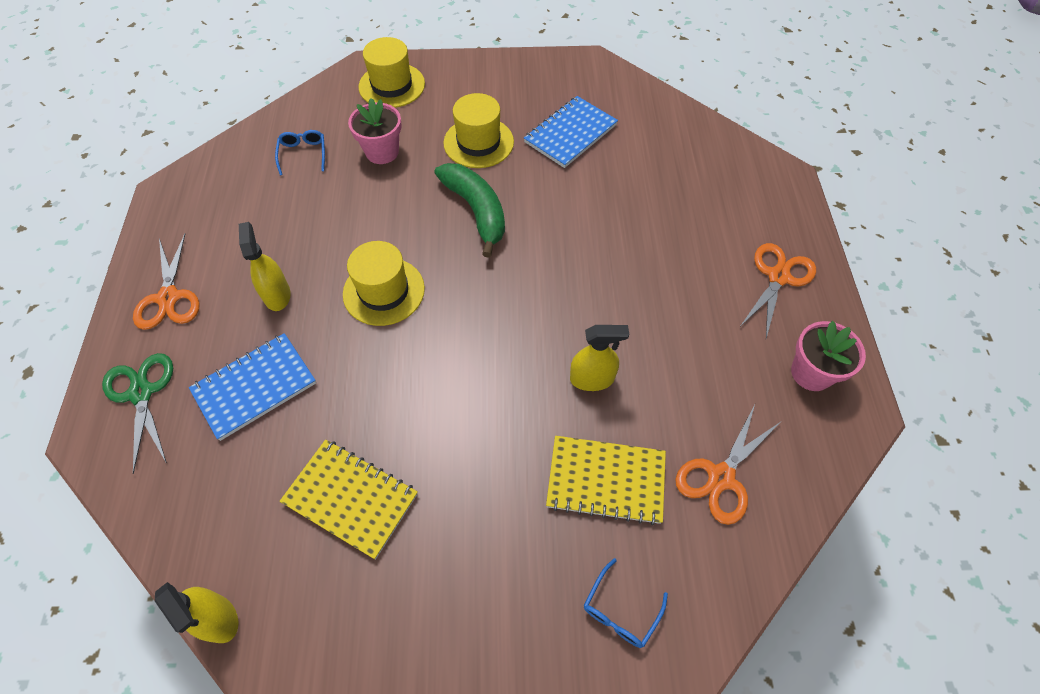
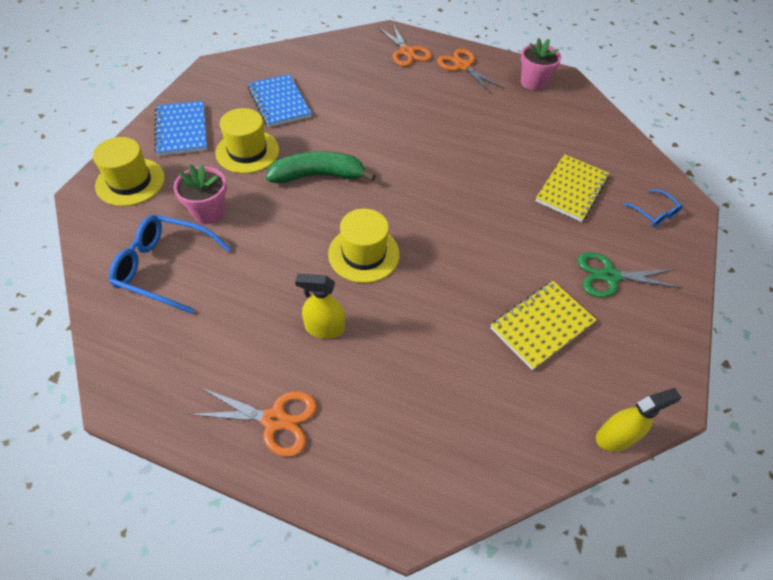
camera: 70 degrees left, 5 degrees down
(141, 393) = (378, 464): green scissors -> green scissors (610, 276)
(255, 387) = (415, 367): blue notebook -> blue notebook (182, 130)
(303, 154) = (164, 267): blue glasses -> blue glasses, size x1.87
(592, 379) = (497, 169): yellow spray bottle -> none
(721, 477) = (585, 142): orange scissors -> orange scissors (407, 52)

